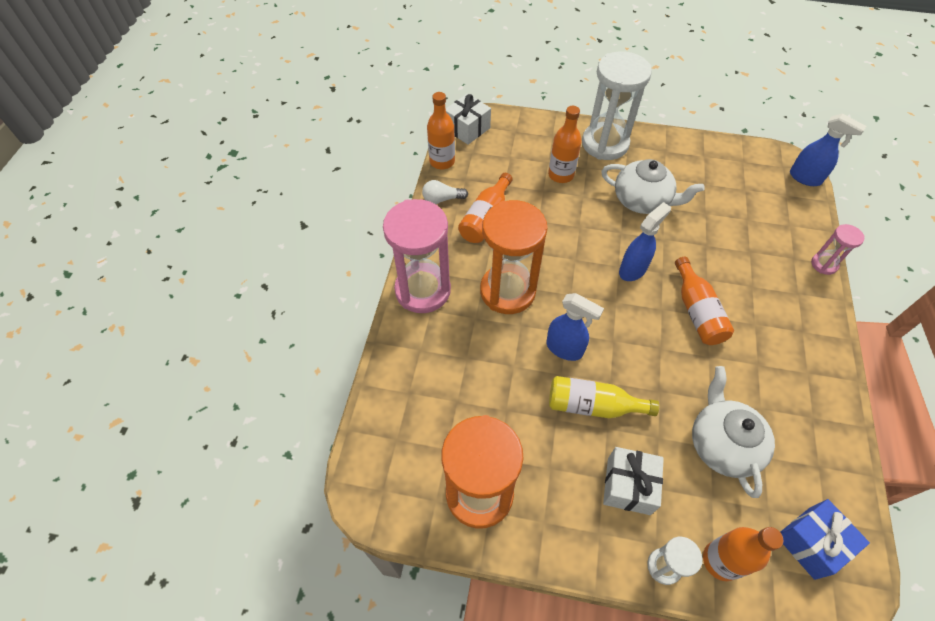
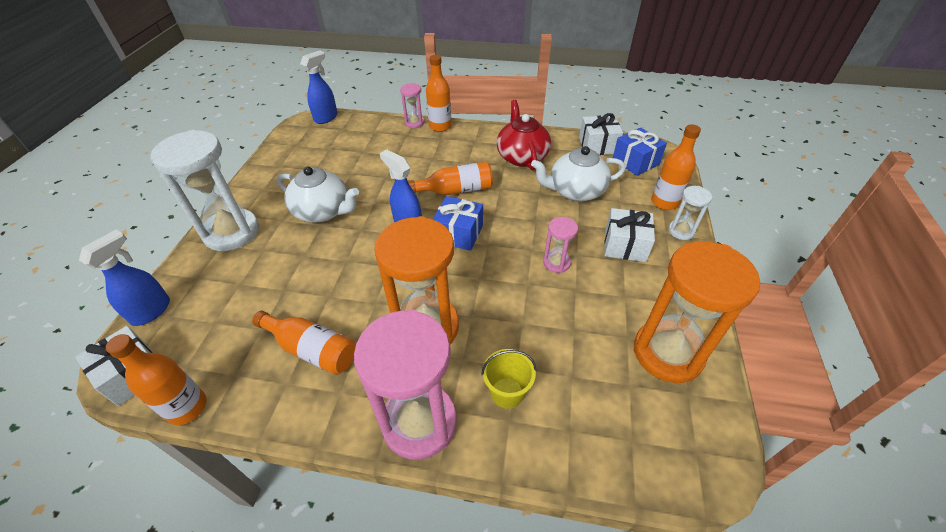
camera: 90 degrees left, 10 degrees down
(442, 199) = (263, 404): white light bulb -> none
(443, 349) = (507, 393): none -> yellow bucket
(561, 175) = (265, 272): orange bottle -> orange bottle (440, 126)
(565, 349) = (498, 280): blue spray bottle -> blue spray bottle (152, 311)
(593, 405) = (556, 263): yellow bottle -> pink hourglass
(626, 314) = (459, 233): none -> blue gift
(642, 200) = (323, 211): white teapot -> white teapot turned 90 degrees clockwise
(782, 386) = (522, 156): none -> red teapot
(839, 493) = (597, 146): none -> white gift

